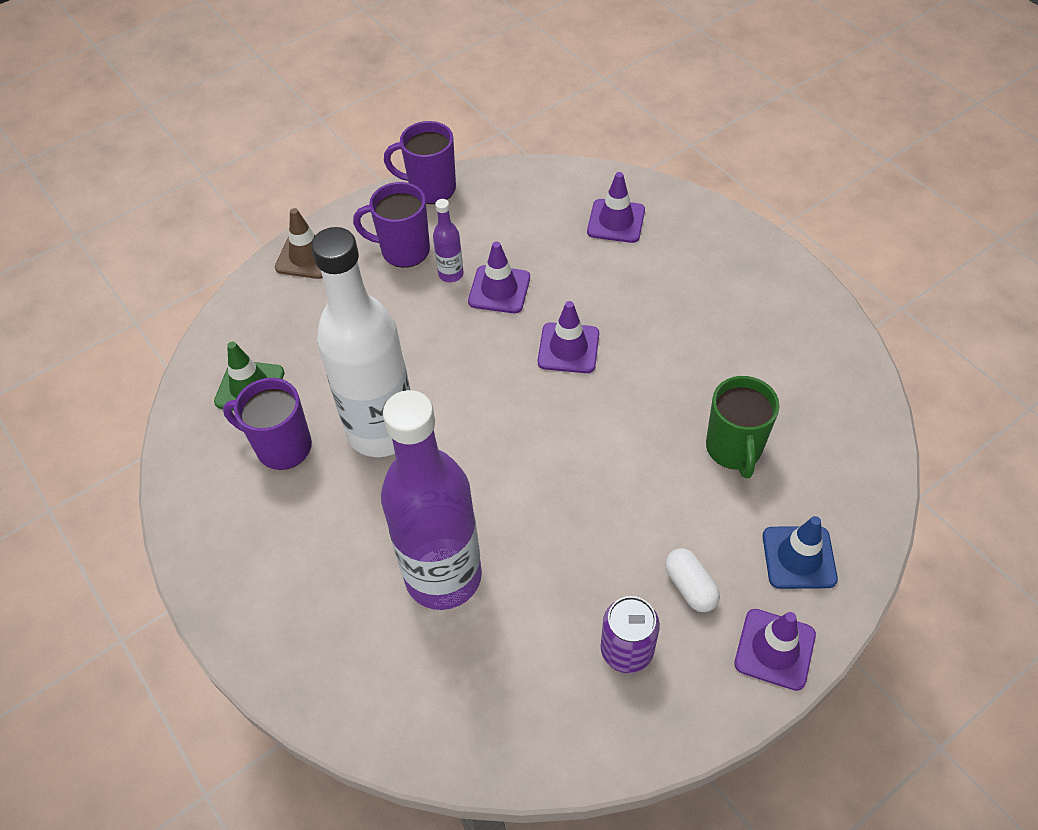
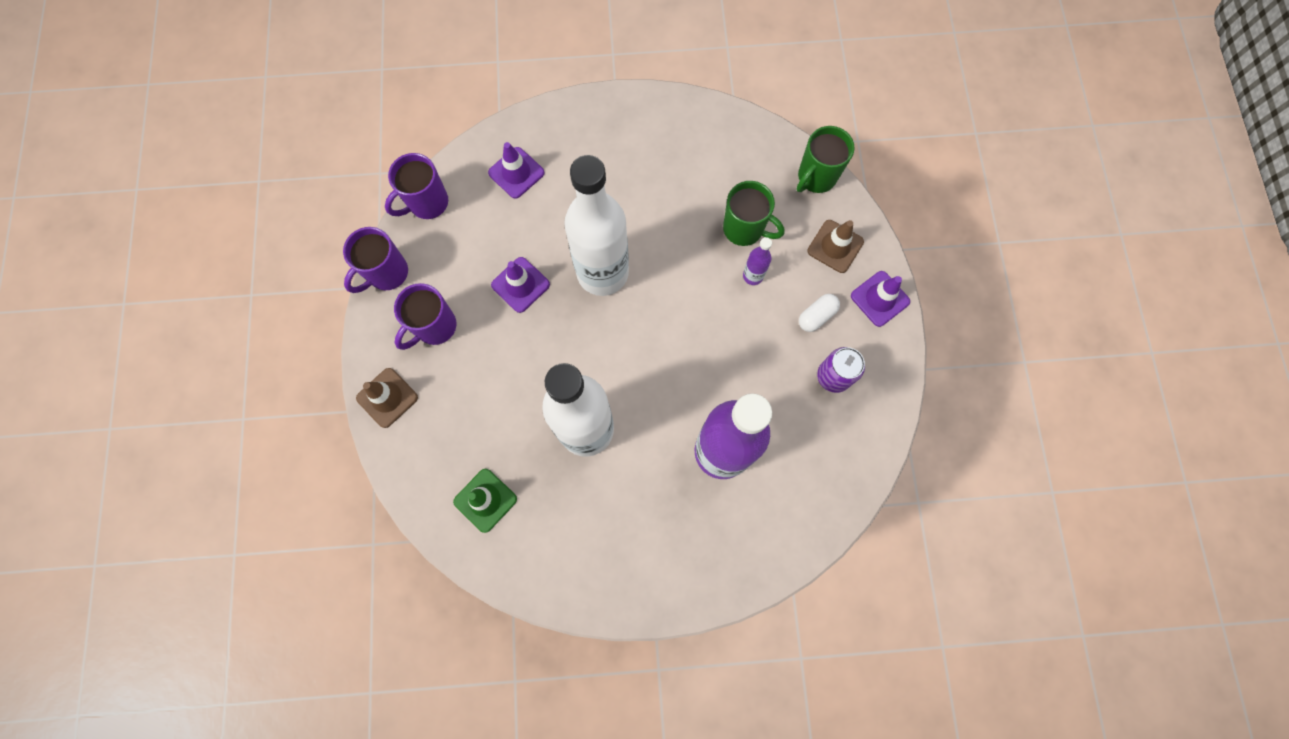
camera: 60 degrees left, 20 degrees up
(282, 447) = (554, 502): purple mug -> purple mug (427, 203)
(451, 274) = (482, 308): purple bottle -> purple bottle (753, 276)
(568, 348) = (602, 273): purple traffic cone -> white bottle
(690, 587) = (816, 316): white capsule -> white capsule turned 45 degrees counterclockwise
(799, 557) = (835, 246): blue traffic cone -> brown traffic cone
(868, 486) = (815, 177): none -> green mug

